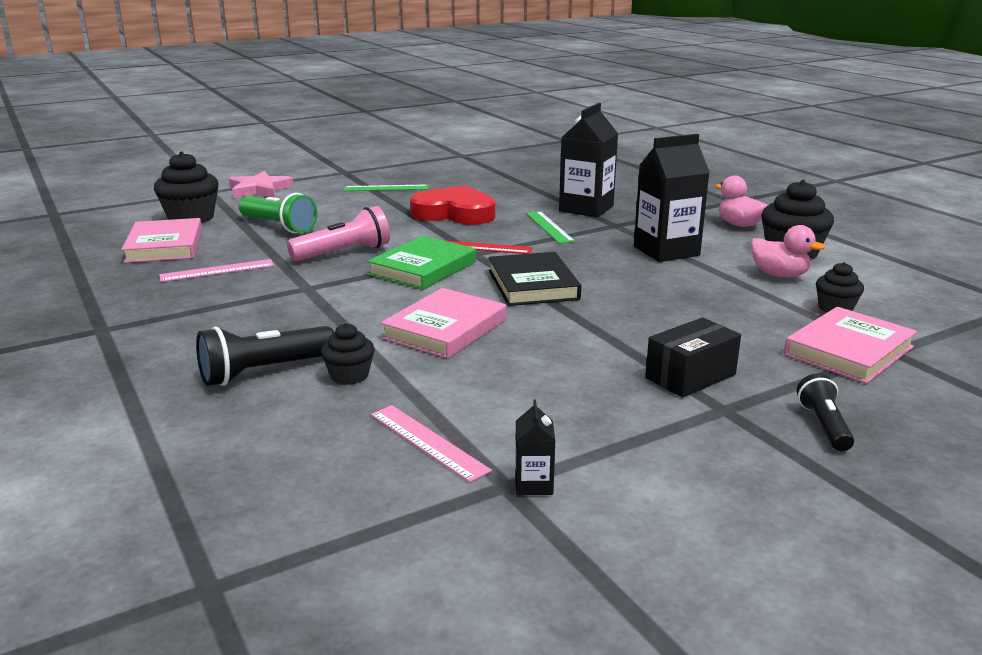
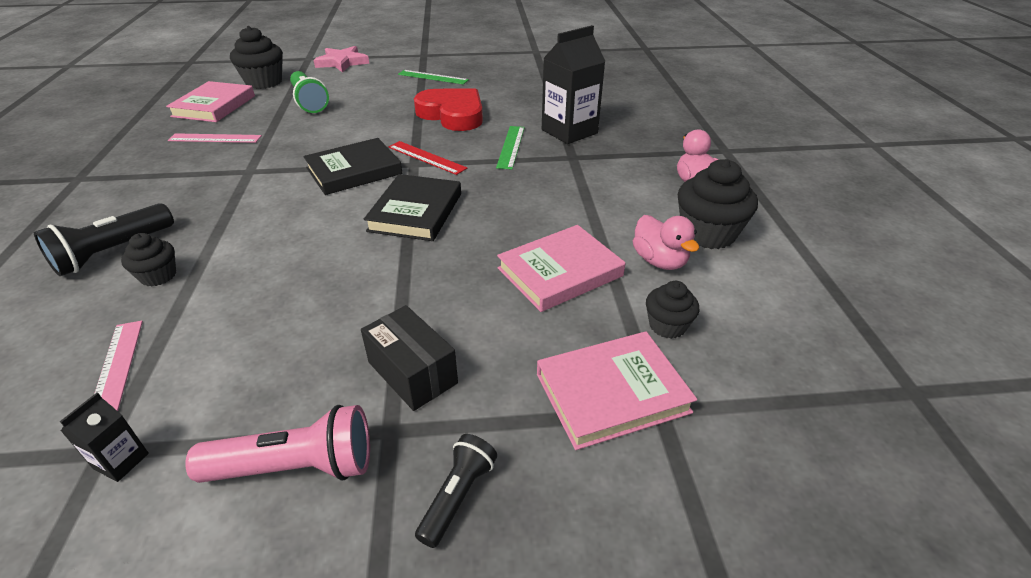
camera: 25 degrees right, 15 degrees up
(264, 372) = (112, 252): black flashlight -> black flashlight turned 45 degrees counterclockwise
(344, 253) = (319, 140): pink flashlight -> pink flashlight (296, 467)
(423, 268) = (354, 171): green book -> black book
(445, 329) = (287, 244): pink book -> pink book (560, 272)
(666, 251) = (582, 200): black carton -> none
(690, 376) = (412, 372): black box -> black box turned 60 degrees clockwise

